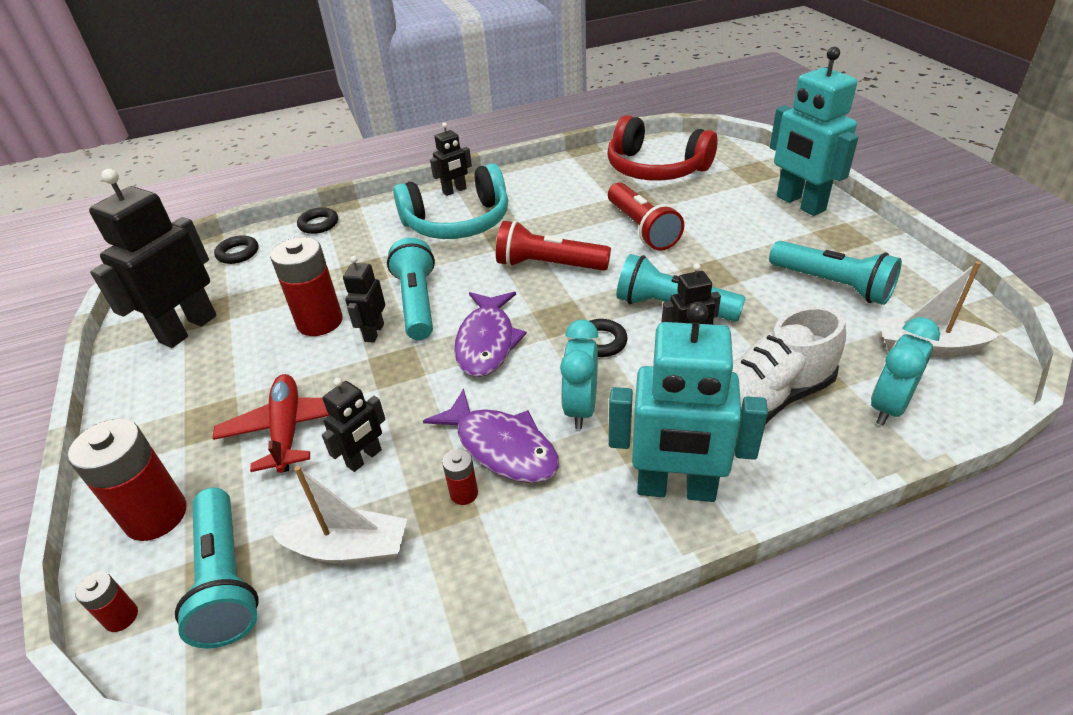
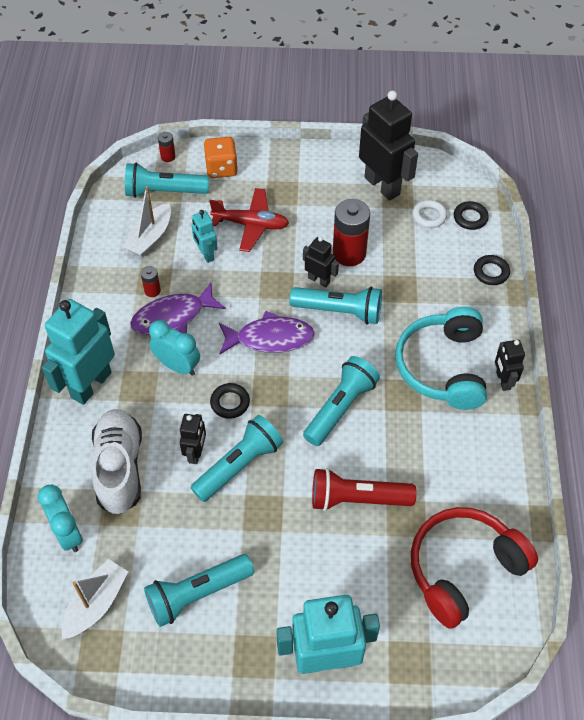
camera: 110 degrees right, 15 degrees up
(156, 516) = (221, 168): red battery -> orange dice
(240, 280) = (429, 216): none -> white ring
(364, 458) = (206, 254): black robot -> turquoise robot
(487, 342) = (270, 338): purple fish -> purple fish turned 150 degrees clockwise
(549, 265) = (340, 408): red flashlight -> turquoise flashlight

